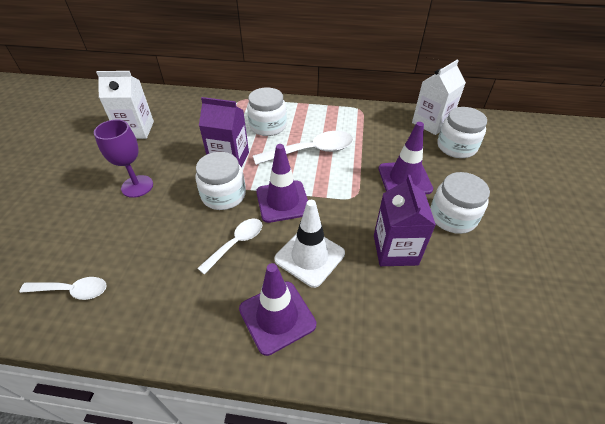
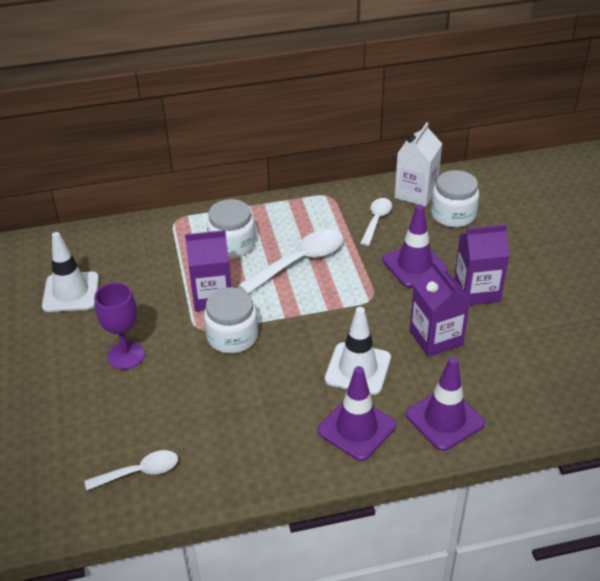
camera: 20 degrees left, 5 degrees down
(136, 130) = (71, 292): white carton -> white traffic cone
(236, 243) = (277, 379): white spoon -> white spoon (376, 220)
(283, 201) = (300, 324): purple traffic cone -> purple traffic cone (444, 419)
(452, 217) = (477, 291): white jar -> purple carton

